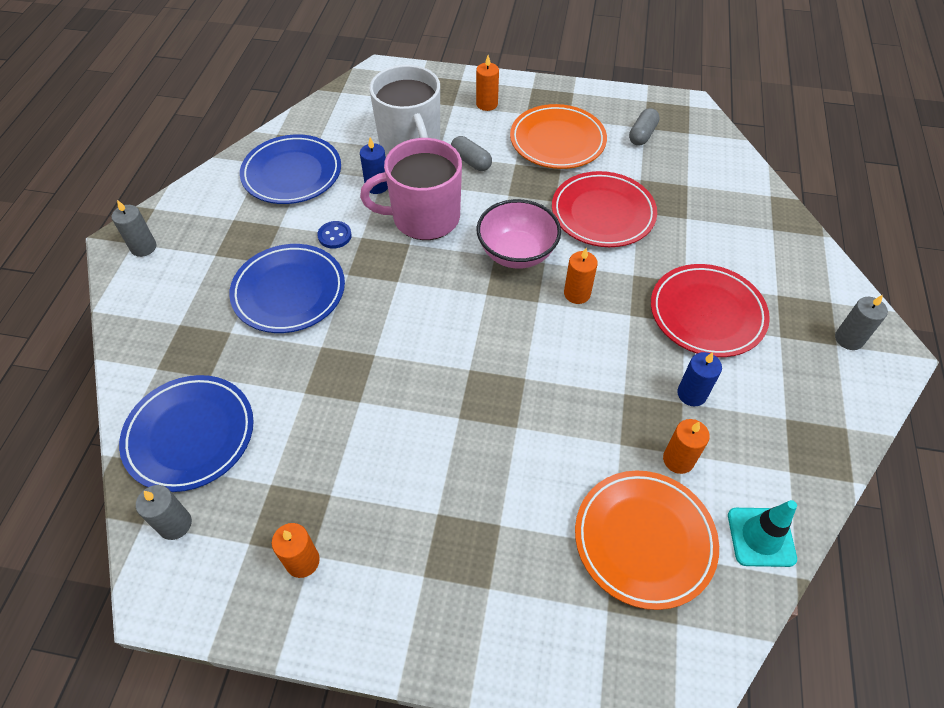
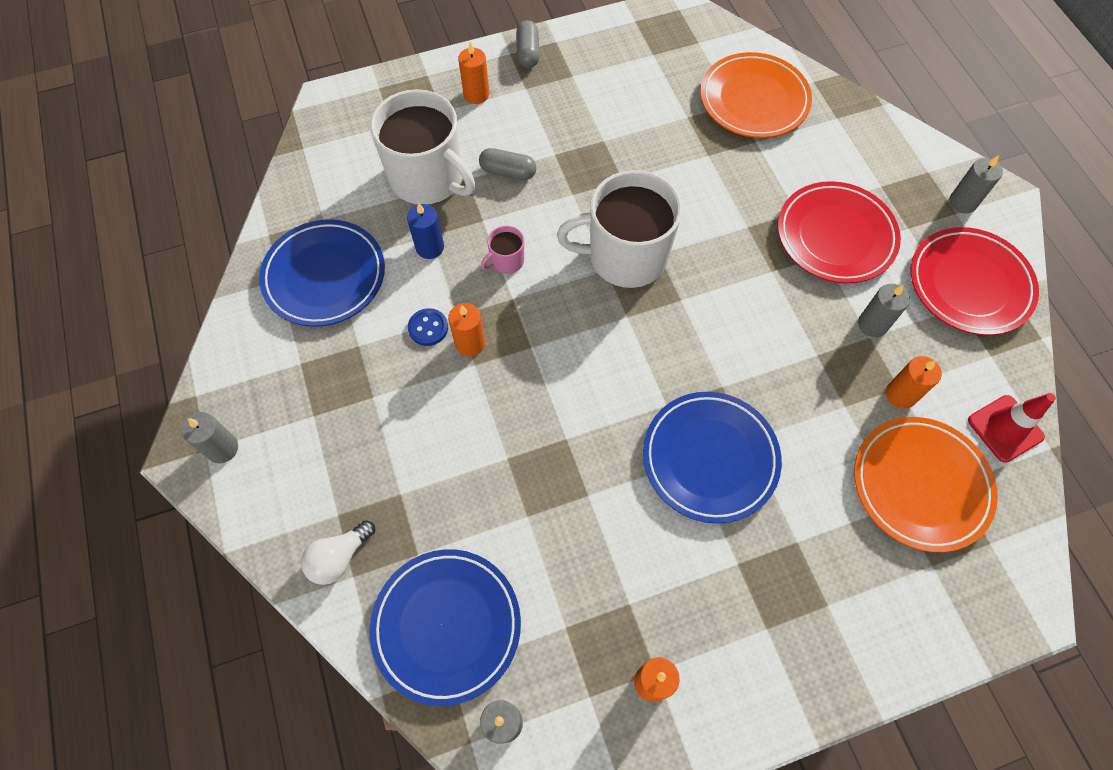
camera: 30 degrees left, 10 degrees up
(158, 352) = (339, 557): none -> white light bulb
(289, 292) = (428, 416): blue plate -> blue plate (710, 458)
(424, 218) = (506, 261): pink mug -> pink mug, size x0.43
(516, 253) = (625, 257): pink bowl -> white mug
(557, 141) = (579, 108): orange plate -> orange plate (753, 100)
(577, 294) = (710, 273): orange candle -> orange candle (470, 343)
(603, 213) = (677, 172): red plate -> red plate (969, 284)
(642, 134) = (656, 64): grey capsule -> grey capsule (528, 53)
(691, 394) = (872, 324): blue candle -> grey candle
(761, 537) = (1005, 428): turquoise traffic cone -> red traffic cone

